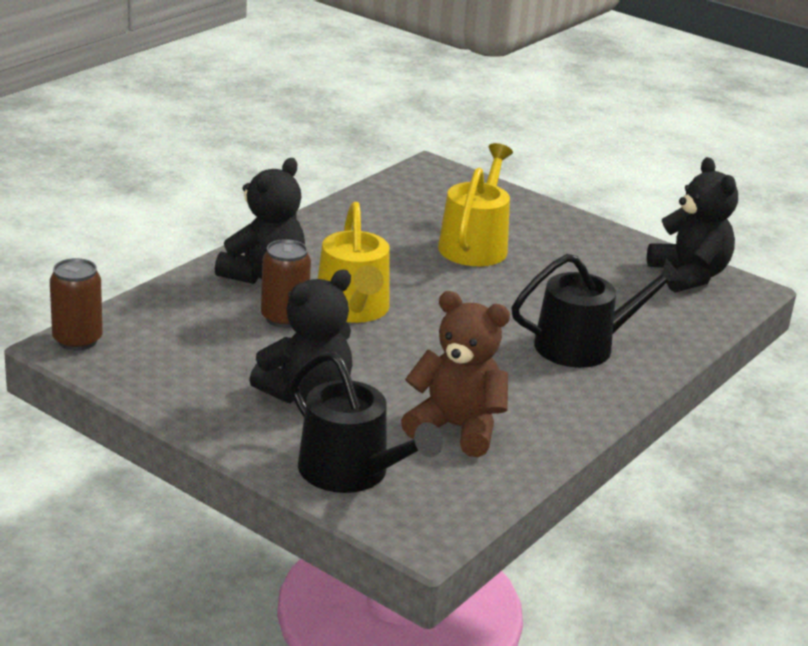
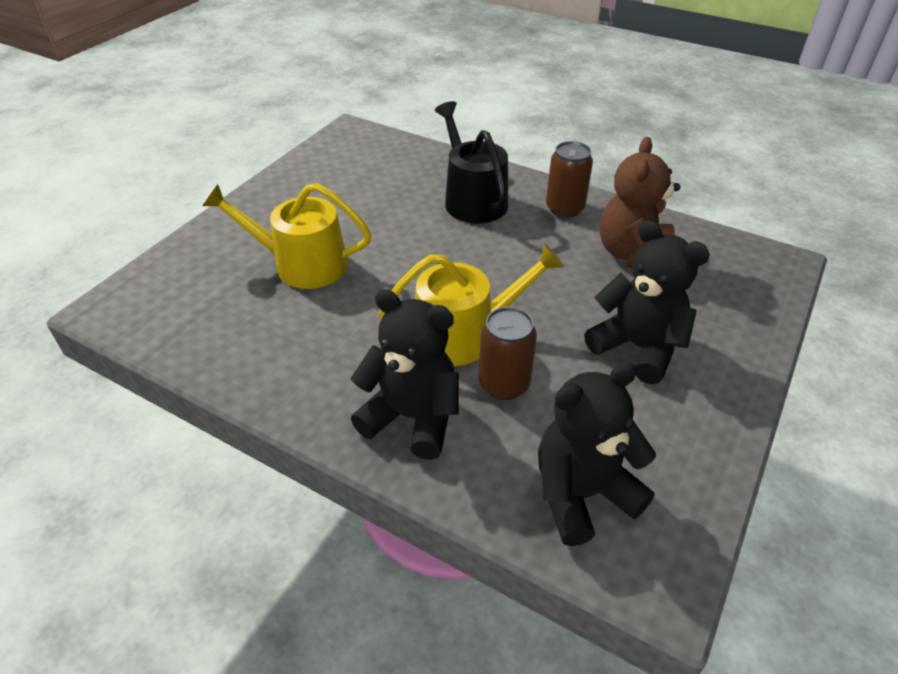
camera: 95 degrees left, 15 degrees up
(77, 340) = (643, 574): brown can -> brown can (564, 208)
(351, 472) = (735, 305): black watering can -> none
(689, 276) = (336, 153): black teddy bear -> black teddy bear (582, 494)

